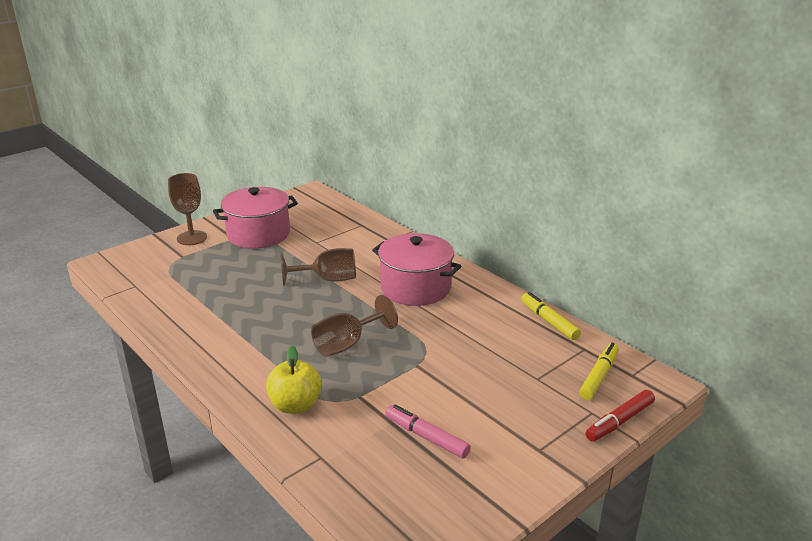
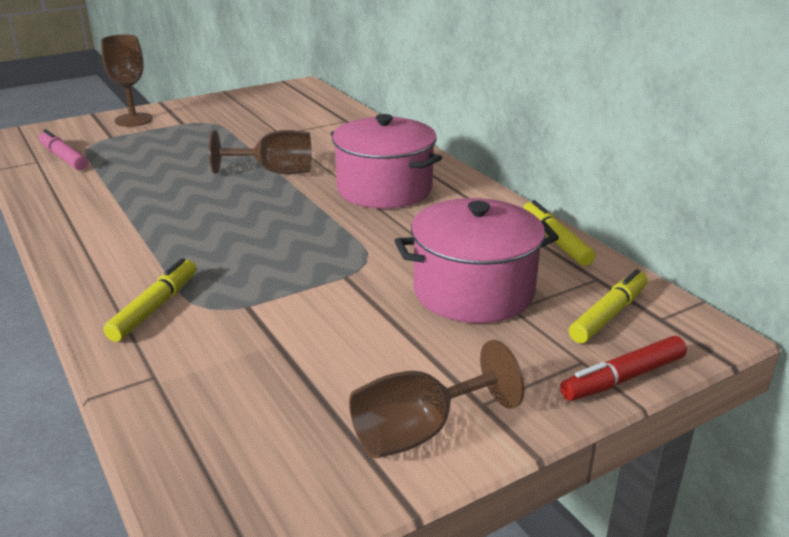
camera: 10 degrees right, 0 degrees up
(258, 234) = (214, 121): pink pot -> pink pot (473, 291)
(295, 405) = (155, 307): yellow apple -> yellow marker
(347, 344) = (262, 243): brown goblet -> brown goblet (419, 432)
(426, 437) = (318, 367): pink marker -> pink marker (64, 157)

